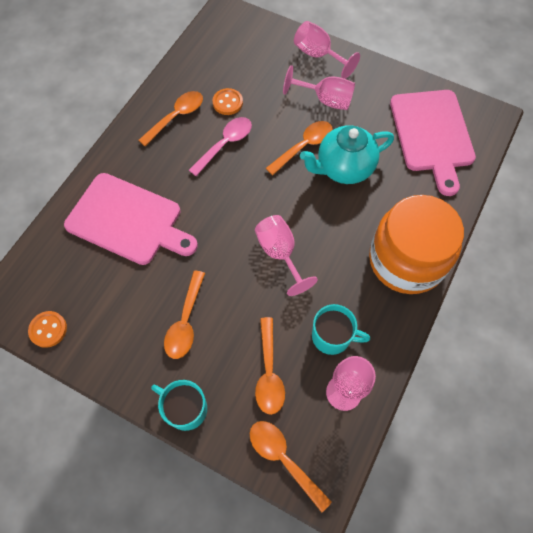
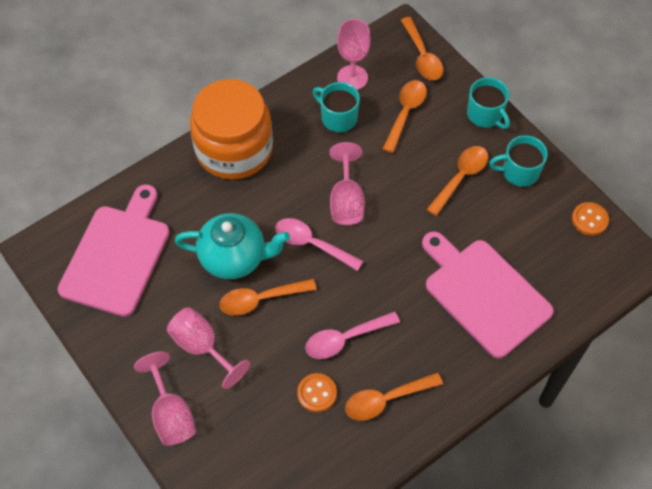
camera: 155 degrees left, 5 degrees down
(130, 353) = (519, 172): none -> turquoise mug
(289, 204) = (312, 244): none -> pink spoon

